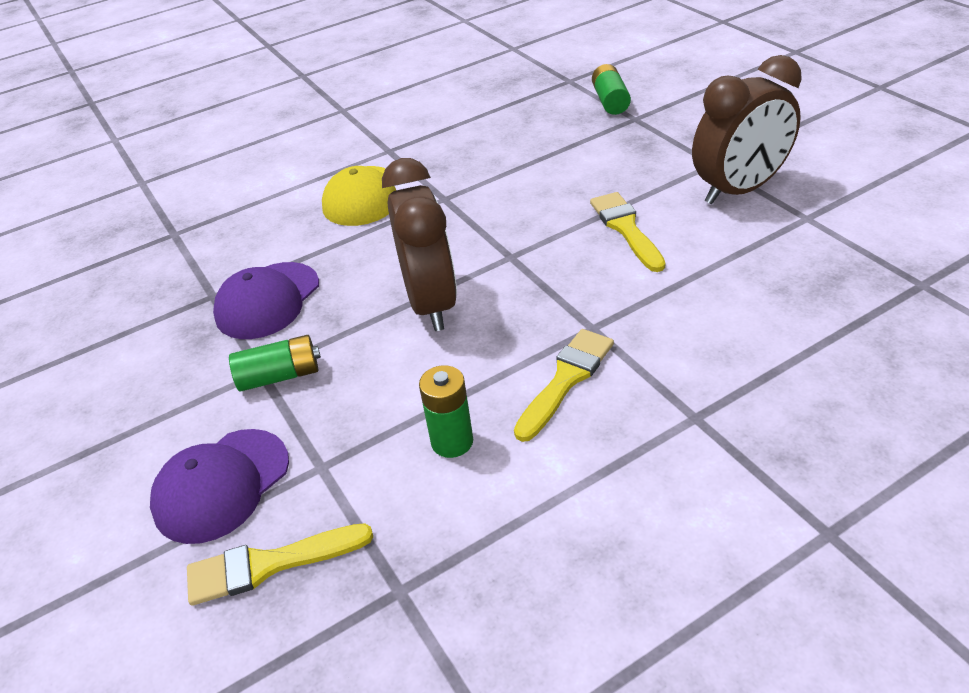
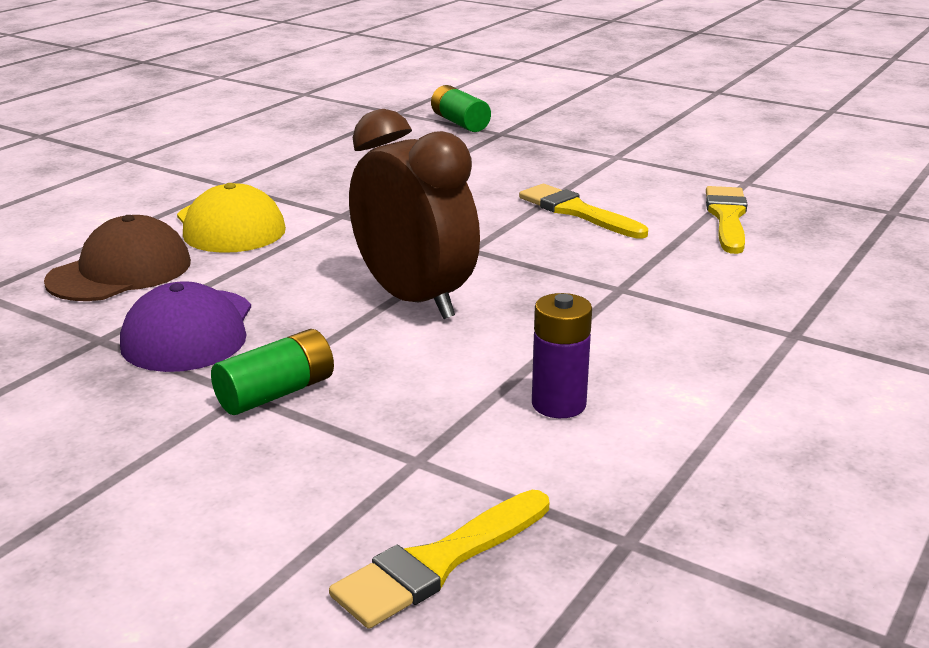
camera: 30 degrees left, 15 degrees down
(221, 485) = (294, 507): purple cap -> none
(264, 231) = (120, 271): none -> brown cap
(452, 441) = (558, 404): green battery -> purple battery
(566, 379) = (634, 331): yellow brush -> yellow brush (727, 217)
(739, 190) = (662, 171): brown clock -> none

